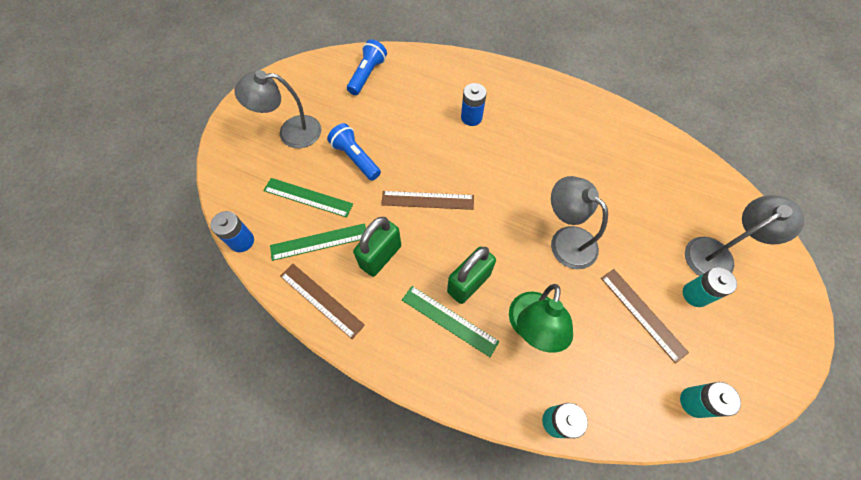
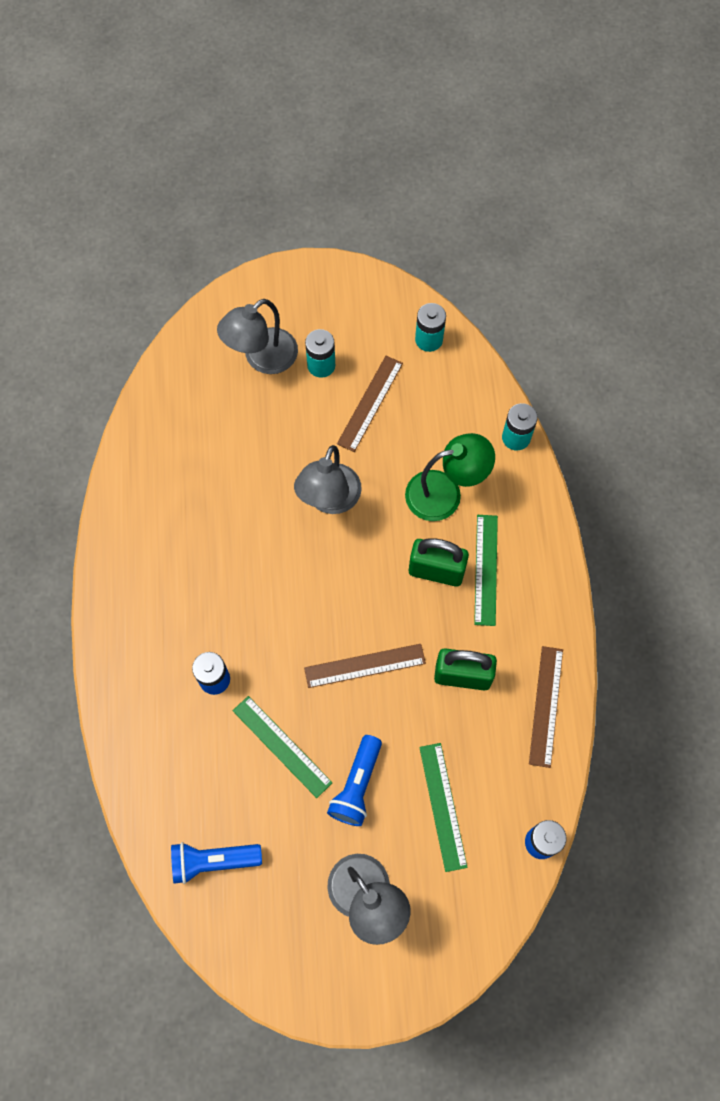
camera: 120 degrees left, 5 degrees up
(319, 242) = (487, 753): green ruler -> green ruler (282, 746)
(427, 200) = (365, 665): brown ruler -> brown ruler turned 75 degrees counterclockwise
(716, 254) = (262, 358): grey lamp -> grey lamp turned 75 degrees counterclockwise

